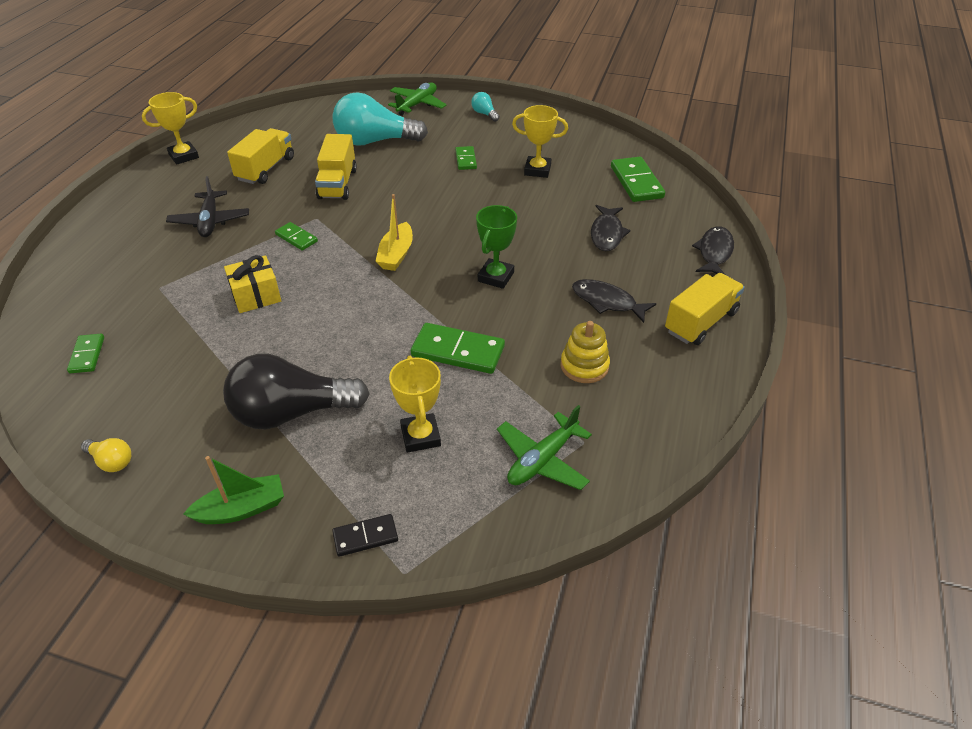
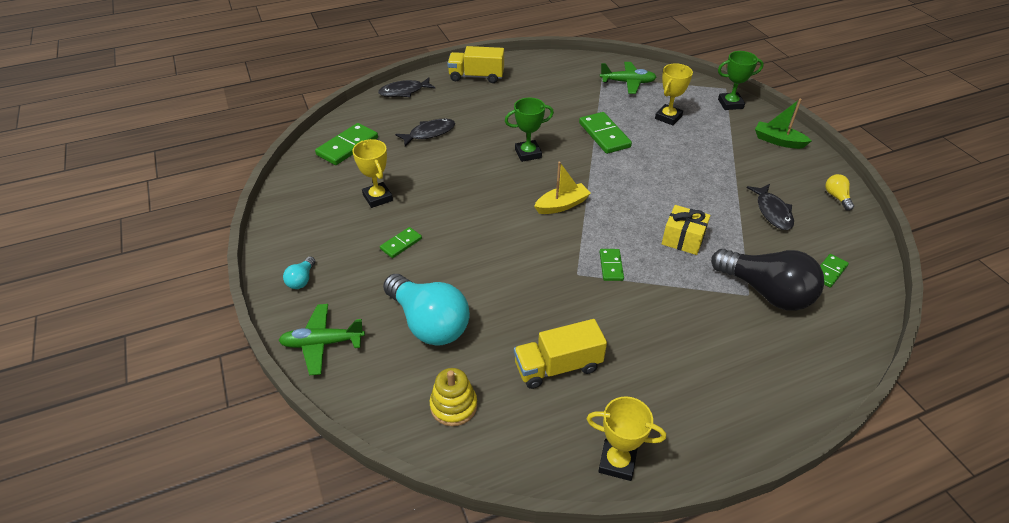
camera: 130 degrees left, 0 degrees up
(210, 221) = (662, 335): black plane -> none
(291, 412) = (721, 162): black light bulb -> black light bulb (766, 292)
(337, 184) = (521, 296): yellow truck -> none
(365, 537) = (730, 104): black domino -> green trophy
(584, 366) = (557, 95): yellow stacking toy -> yellow stacking toy (453, 406)
(607, 302) = (498, 108): black fish -> black fish (772, 212)

